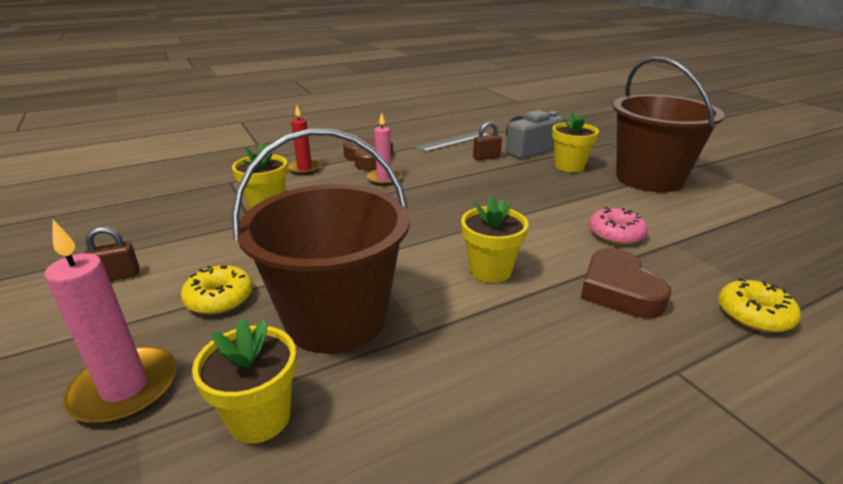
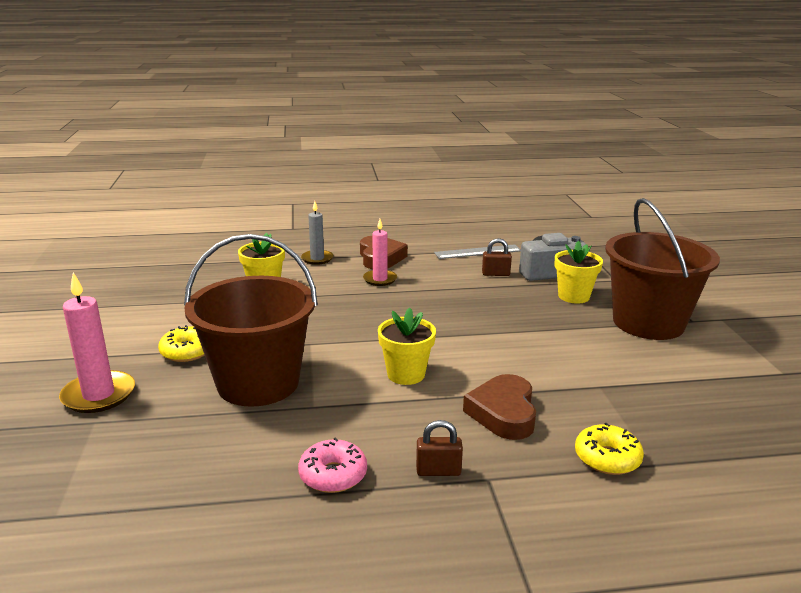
camera: 20 degrees right, 5 degrees down
(117, 276) = (128, 322): brown padlock -> brown padlock (438, 471)
(259, 417) = (168, 431): yellow flower pot -> none
(304, 169) = (317, 259): red candle -> grey candle
(615, 234) = (551, 368): pink donut -> pink donut (333, 475)

